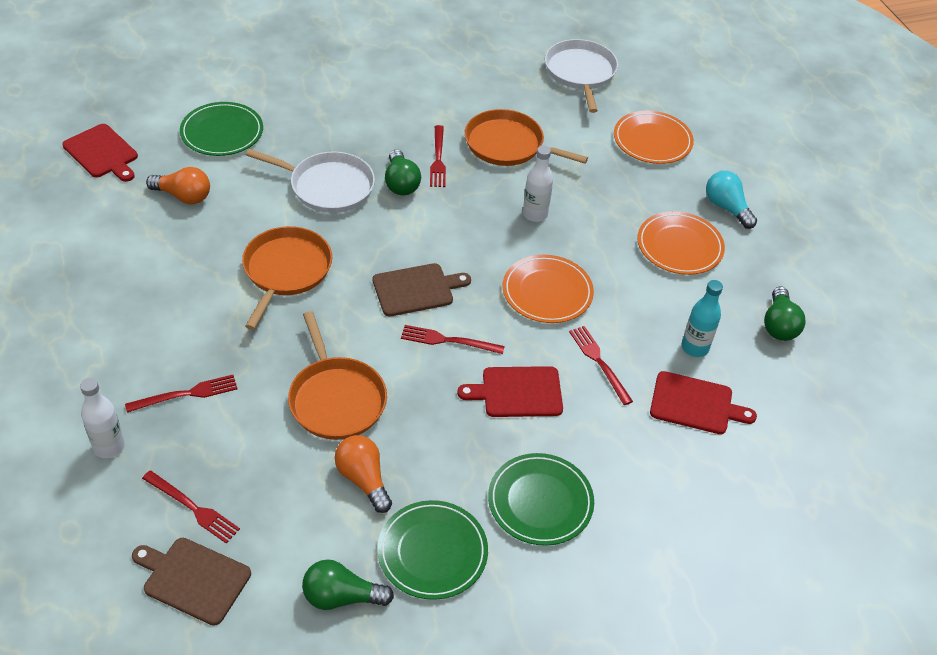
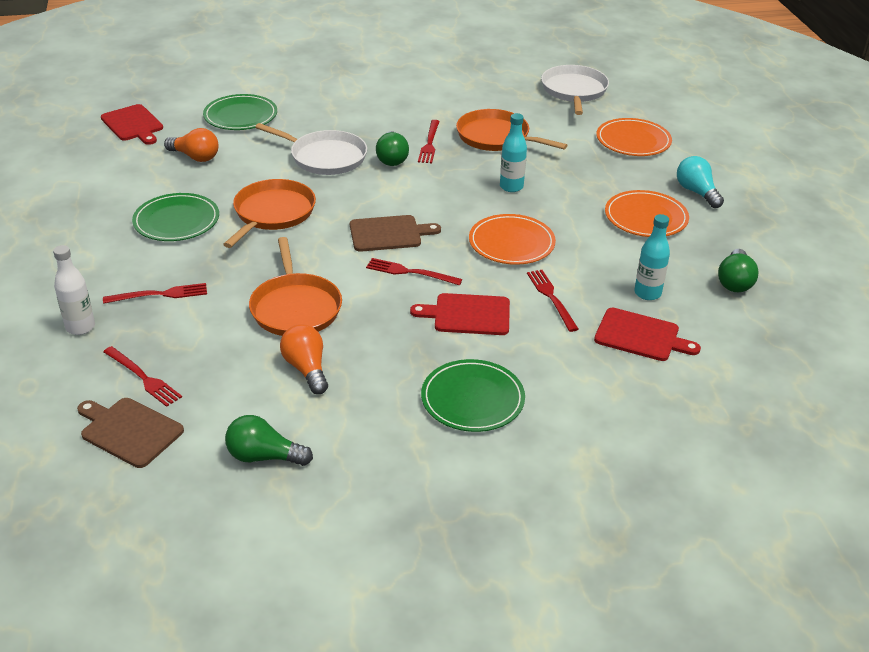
camera: 10 degrees right, 10 degrees down
(432, 552) = (359, 429): green plate -> green plate (176, 221)
(535, 214) = (511, 187): white bottle -> turquoise bottle

